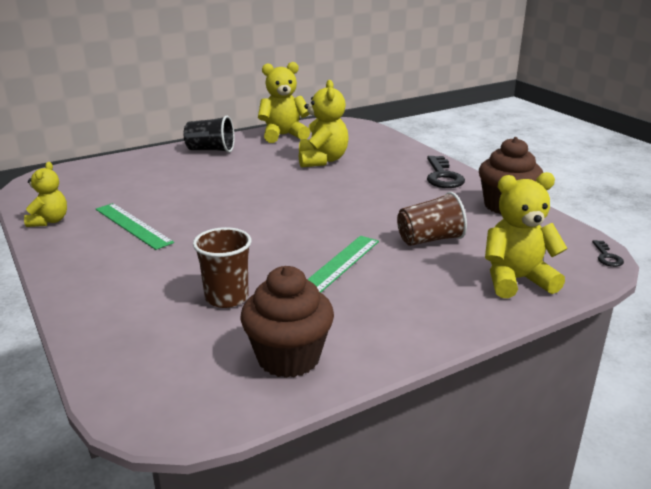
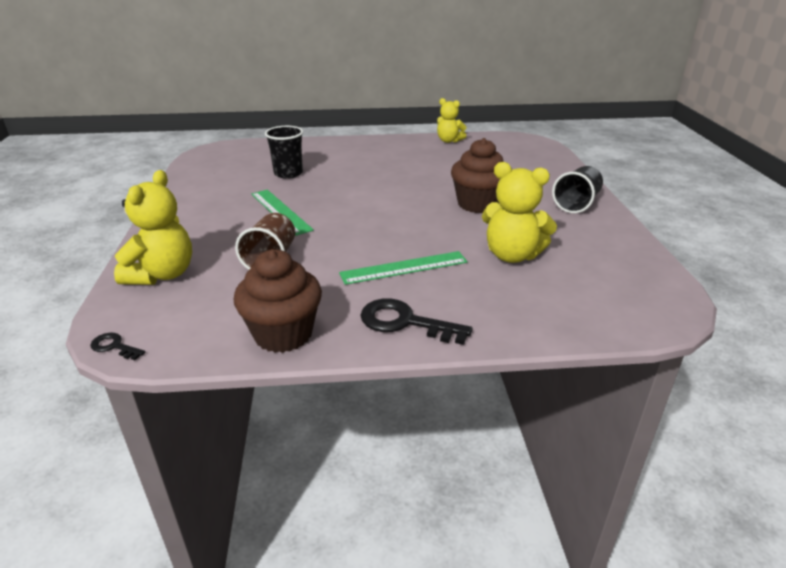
camera: 115 degrees right, 5 degrees up
(133, 225) = (419, 160): green ruler -> green ruler (404, 267)
(226, 297) = (288, 173): brown cup -> black cup
(283, 135) = (617, 250): yellow teddy bear -> none
(288, 358) = (209, 179): brown cupcake -> brown cupcake (477, 204)

